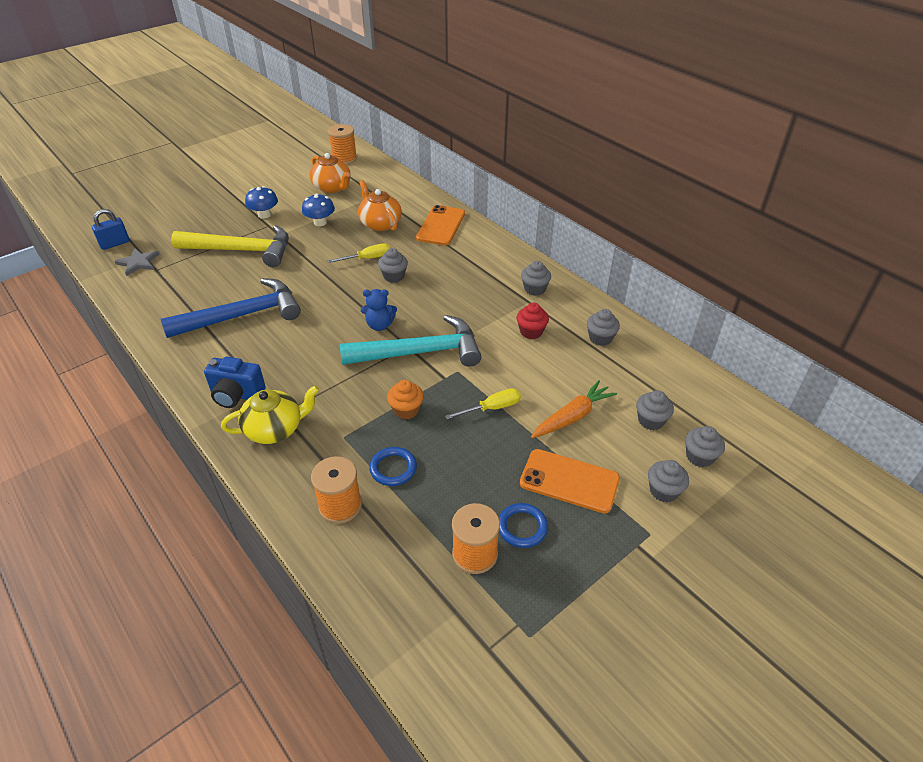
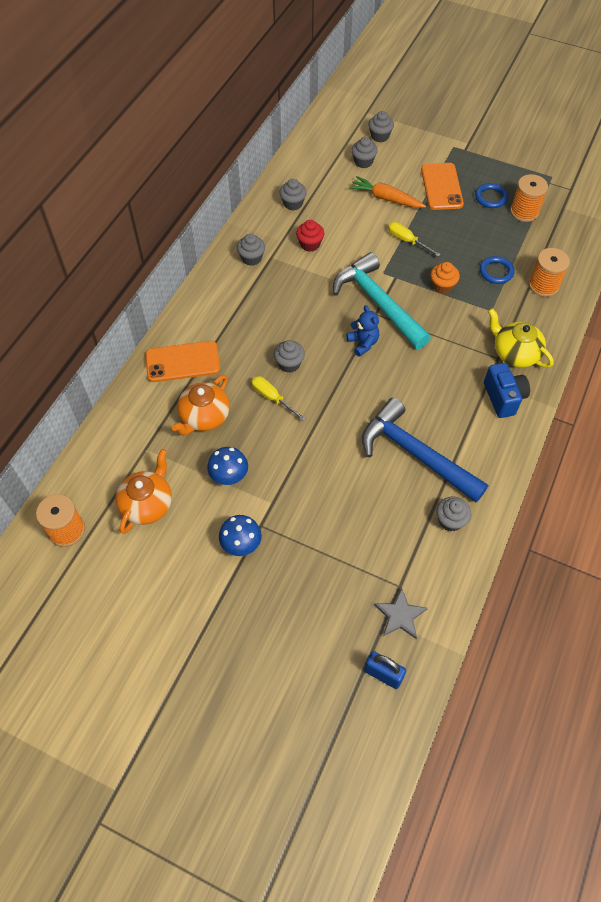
camera: 115 degrees left, 15 degrees up
(241, 250) = (321, 522): yellow hammer -> none
(663, 491) = (418, 146): grey cupcake -> grey cupcake (450, 520)

